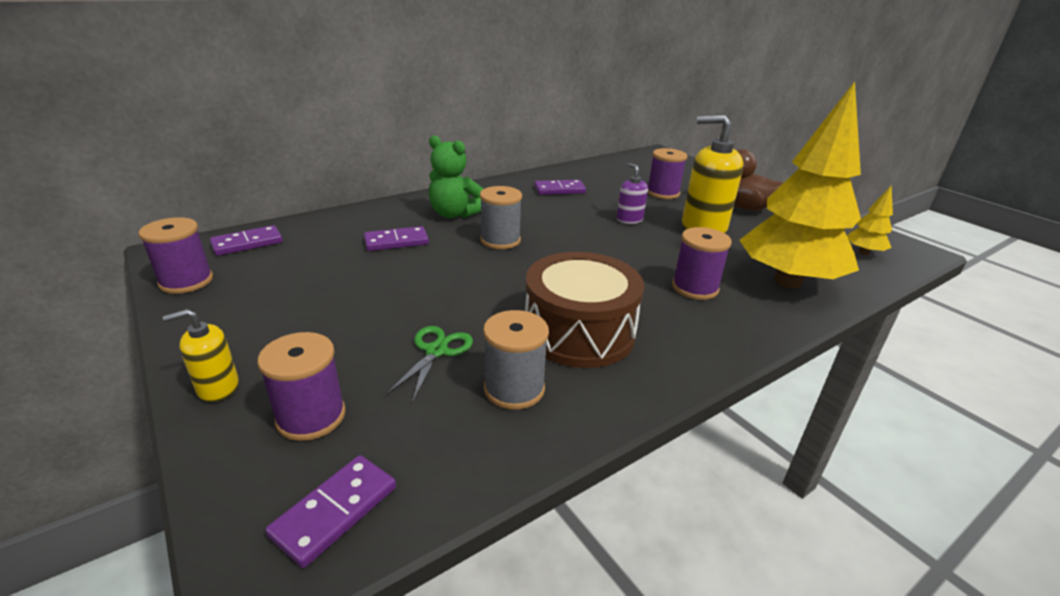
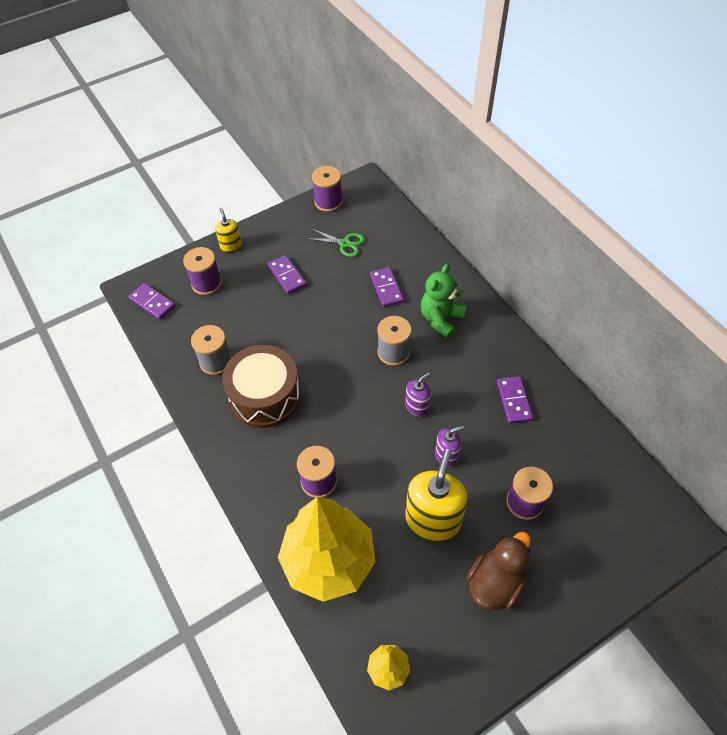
camera: 95 degrees right, 25 degrees up
(247, 243) = (378, 212): purple domino -> purple domino (287, 276)
(436, 351) = (251, 325): green scissors -> green scissors (345, 243)
(574, 230) = (417, 406): none -> purple soap dispenser

